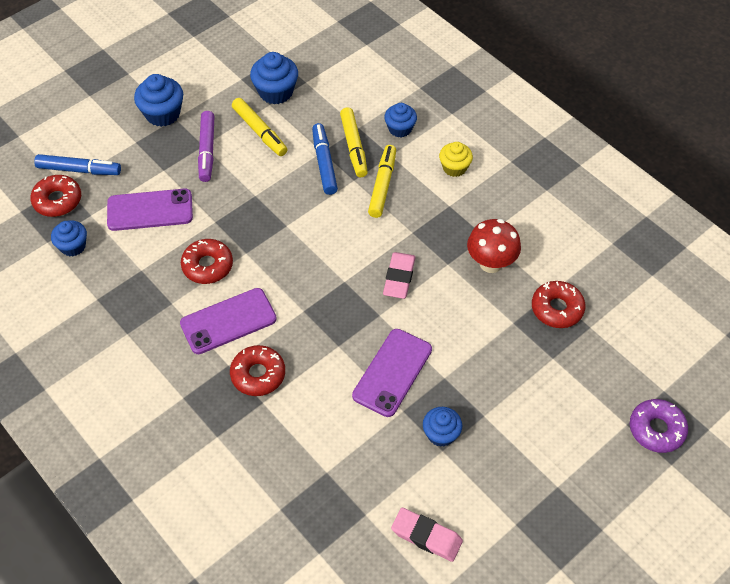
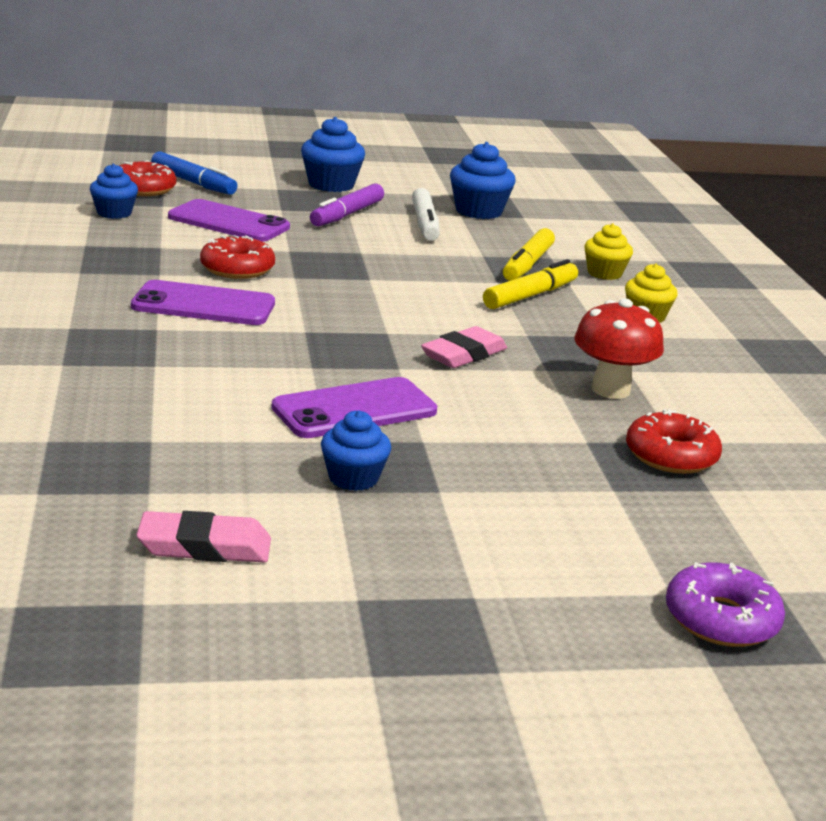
camera: 30 degrees right, 30 degrees down
(258, 374) = (180, 347): red donut -> none
(259, 131) = (425, 223): yellow marker -> white marker
(324, 163) = (474, 262): blue marker -> none
(400, 129) = (604, 273): blue cupcake -> yellow cupcake
(426, 536) = (204, 546): pink eraser -> pink eraser turned 60 degrees counterclockwise

